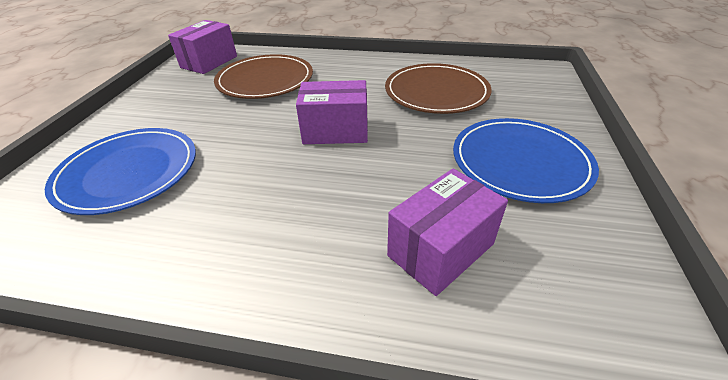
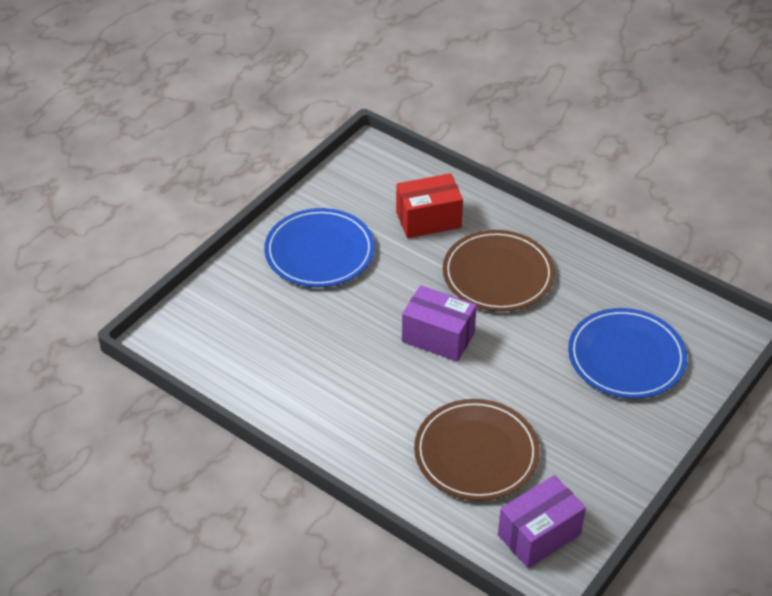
camera: 155 degrees left, 5 degrees up
(436, 92) = (306, 352): brown plate -> brown plate (498, 274)
(441, 250) = (428, 220): purple box -> red box

